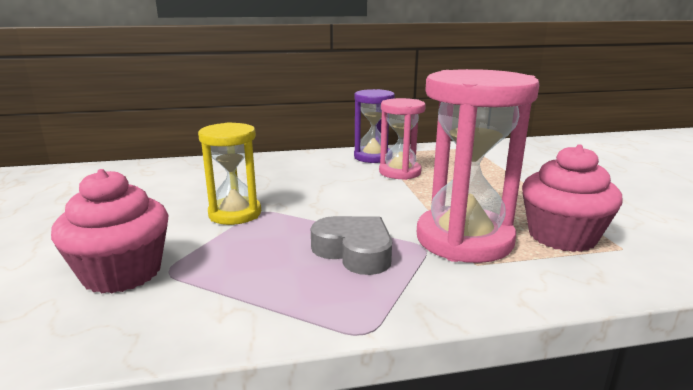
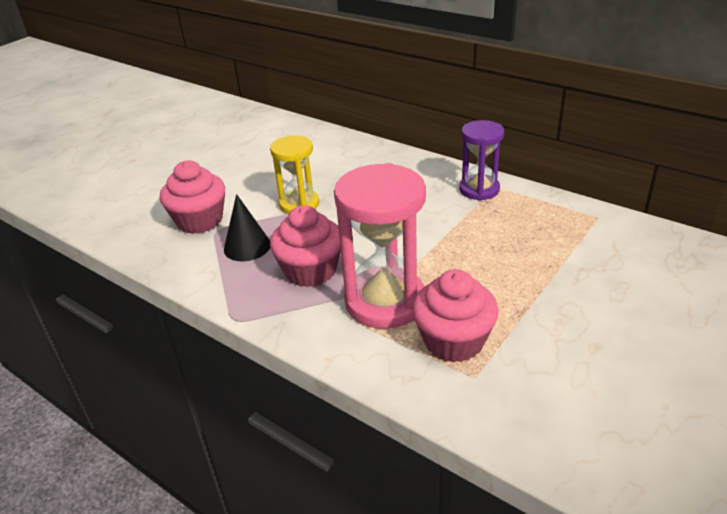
camera: 50 degrees right, 15 degrees up
(241, 266) = (247, 246): none -> black cone
(354, 251) = (310, 271): grey heart -> pink cupcake
(400, 172) = (466, 218): pink hourglass -> none

